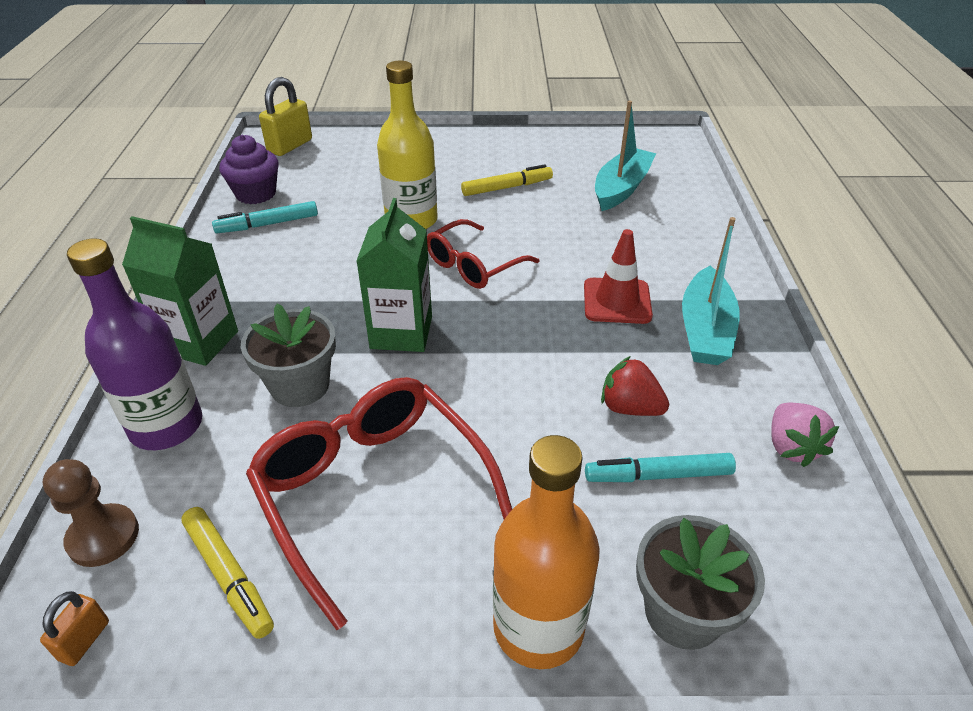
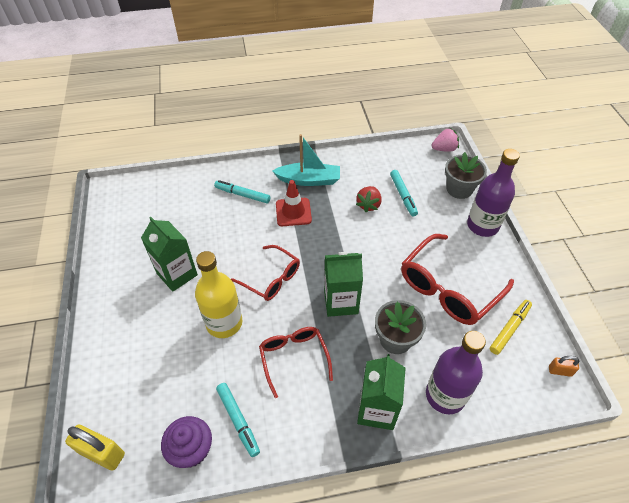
camera: 100 degrees left, 10 degrees up
(103, 537) = (516, 390): brown pawn -> none
(326, 274) = (294, 358): none -> red glasses
(507, 187) = (177, 274): yellow marker -> green carton
(538, 627) = (482, 225): orange bottle -> purple bottle
(621, 188) = (176, 214): turquoise boat -> none
(663, 249) = (242, 195): none -> turquoise marker
(791, 447) = (374, 158): pink strawberry -> pink strawberry (444, 149)

